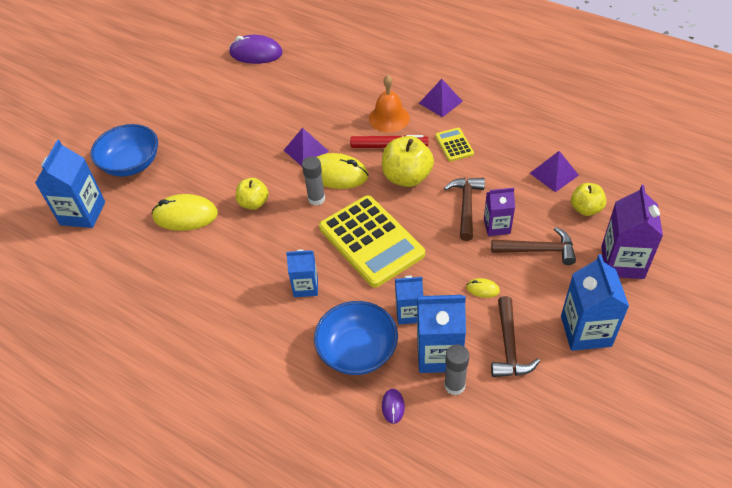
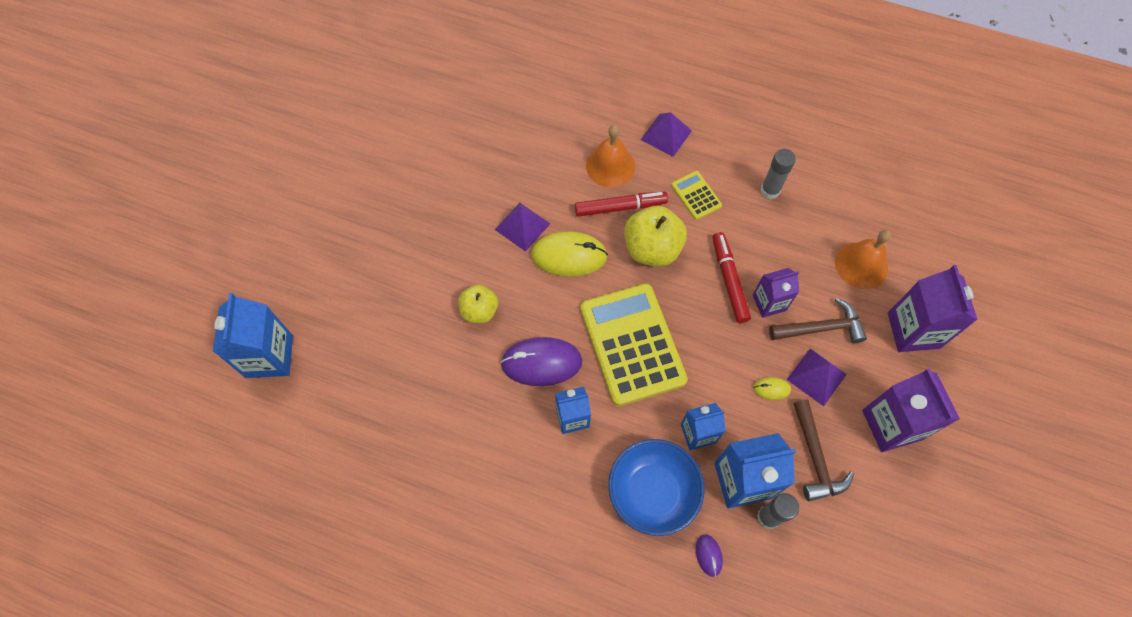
camera: 15 degrees left, 15 degrees up
(131, 164) = (308, 275): blue bowl -> none
(185, 215) = (400, 341): yellow mouse -> none
(256, 53) = (419, 85): purple mouse -> purple mouse (541, 363)
(316, 199) = (553, 294): grey glue stick -> grey glue stick (770, 190)
(371, 241) = (632, 344): yellow calculator -> yellow calculator turned 150 degrees counterclockwise
(466, 206) = (729, 280): brown hammer -> red marker
(554, 174) = (817, 222): purple pyramid -> purple pyramid (816, 376)
(585, 209) = (861, 265): yellow apple -> orange bell
(586, 331) = (891, 425): blue carton -> purple carton

